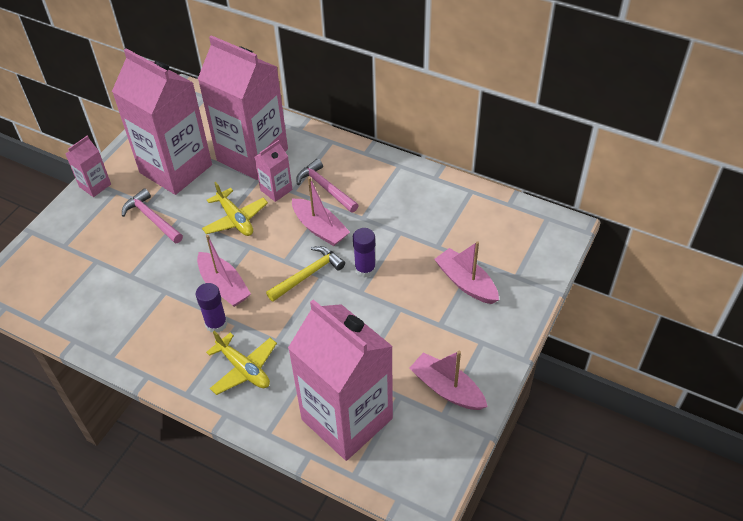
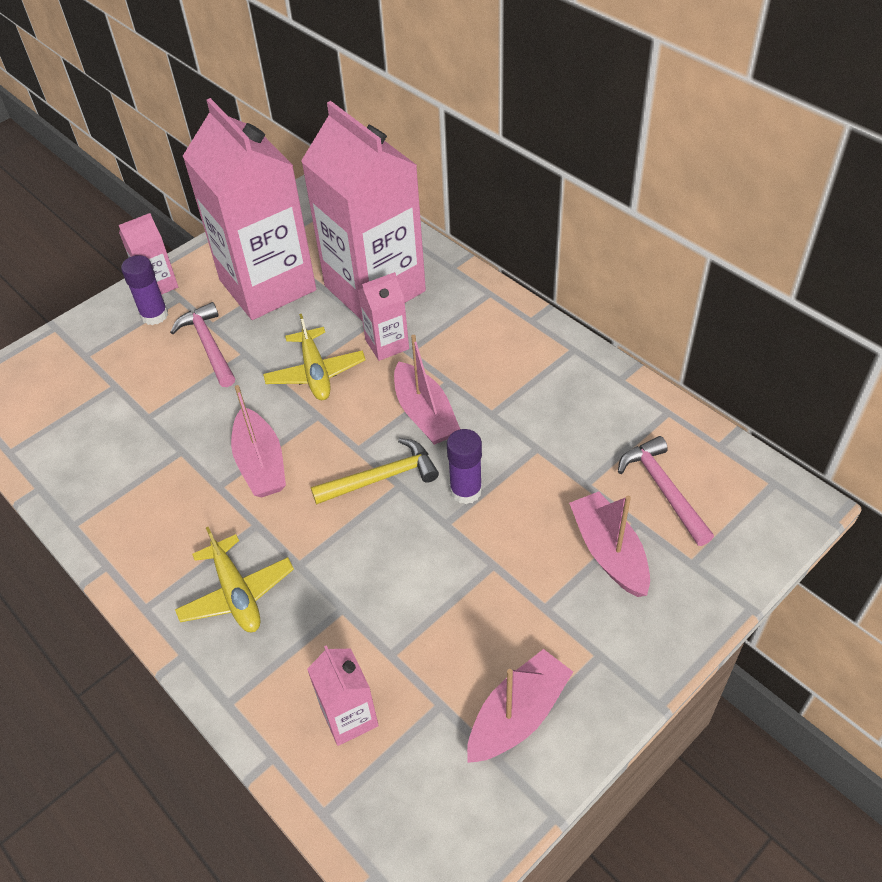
camera: 20 degrees right, 0 degrees up
(216, 324) = (228, 515): purple glue stick -> purple glue stick (154, 315)
(325, 188) = (456, 357): pink hammer -> pink hammer (663, 489)
(347, 419) = (349, 717): pink carton -> pink carton, size x0.43
(447, 389) = (518, 715): pink boat -> pink boat turned 75 degrees clockwise

